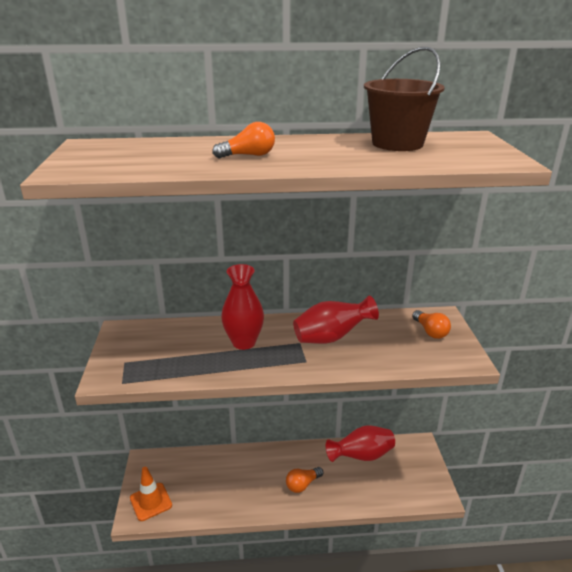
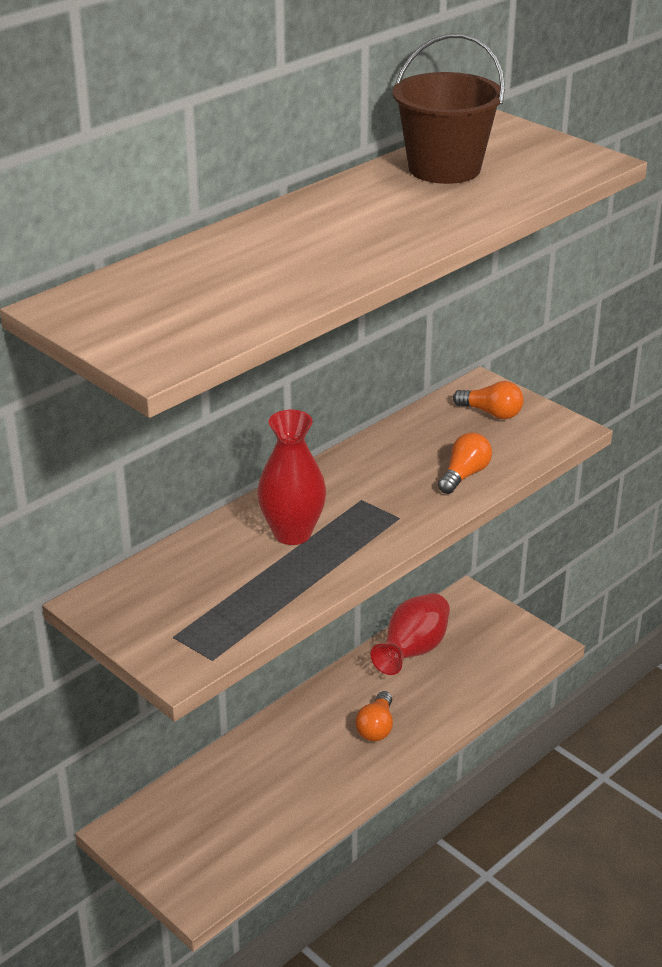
camera: 40 degrees left, 5 degrees up
(151, 502) = (198, 870): orange traffic cone -> none
(248, 155) = (320, 249): orange light bulb -> orange light bulb (464, 475)
(331, 337) = (390, 474): red vase -> none

